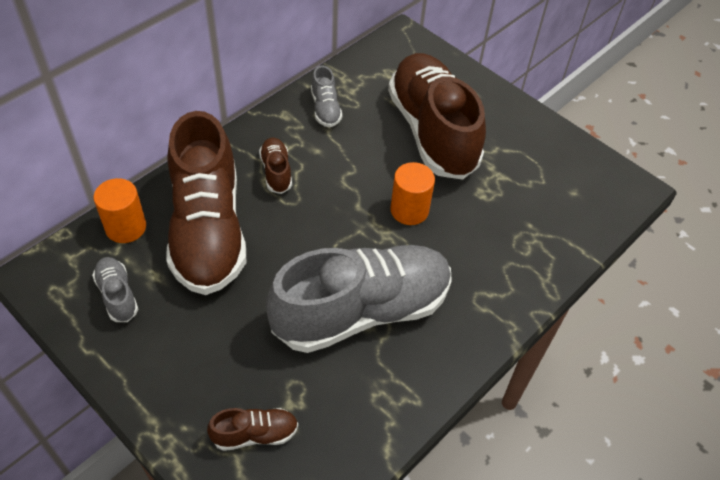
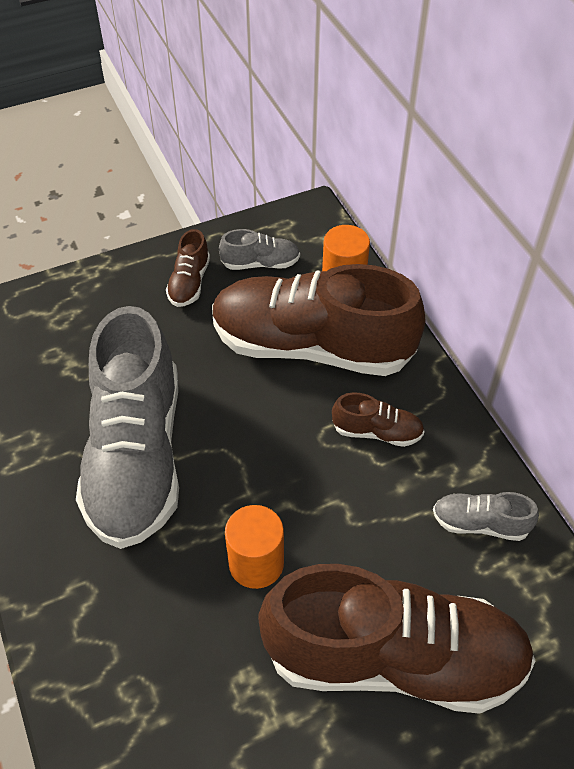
camera: 115 degrees right, 0 degrees up
(255, 434) = (58, 330): brown shoe -> brown shoe (189, 282)

